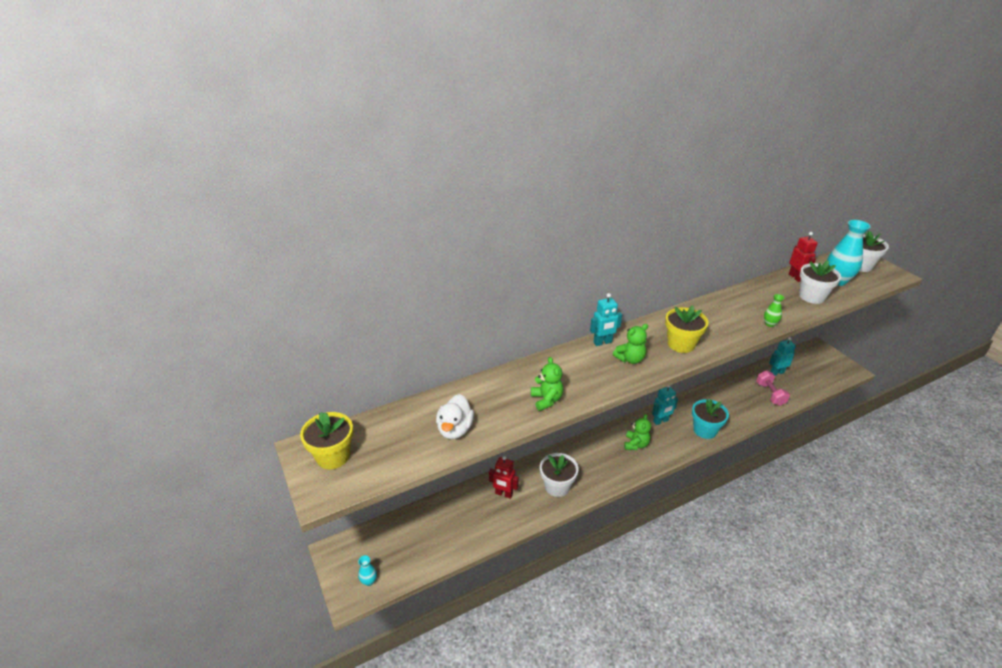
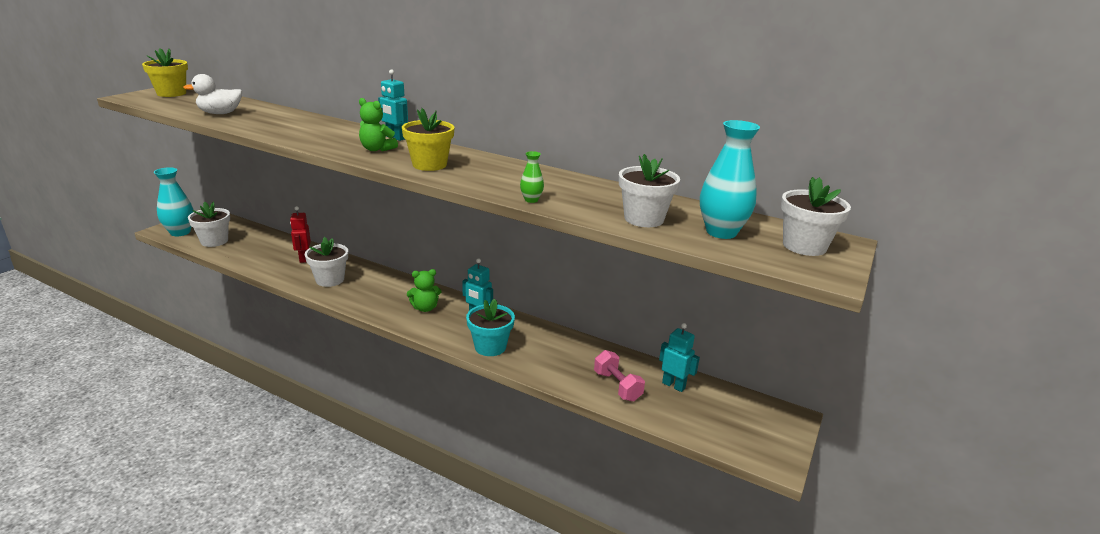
camera: 55 degrees right, 10 degrees down
(369, 581) = (180, 232): turquoise vase -> turquoise vase, size x2.09
(415, 554) = (214, 241): none -> white flower pot
(546, 400) = (281, 131): green teddy bear -> none
(770, 394) = (617, 386): pink dumbbell -> pink dumbbell turned 75 degrees counterclockwise
(795, 277) = (681, 207): red robot -> none

